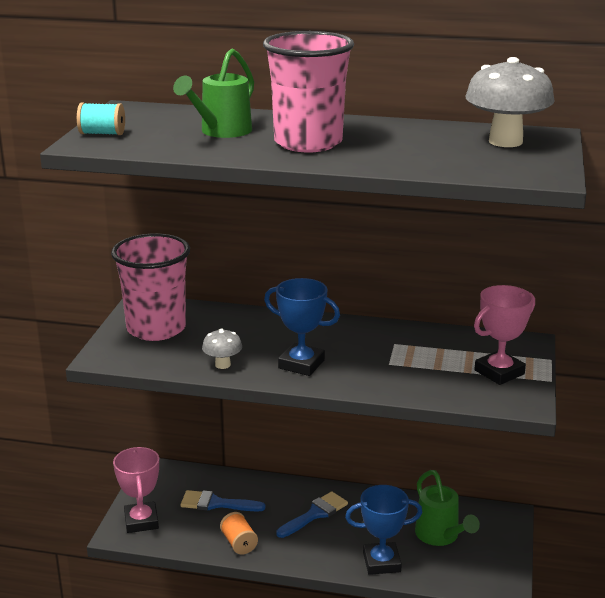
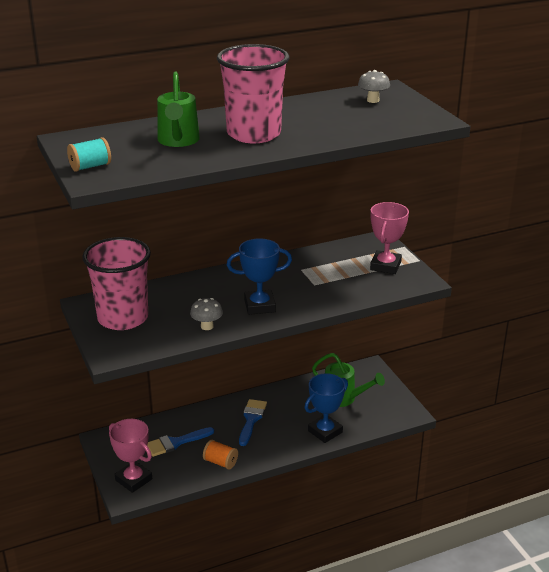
camera: 35 degrees left, 5 degrees up
(505, 141) = (373, 100): grey mushroom -> grey mushroom, size x0.50

